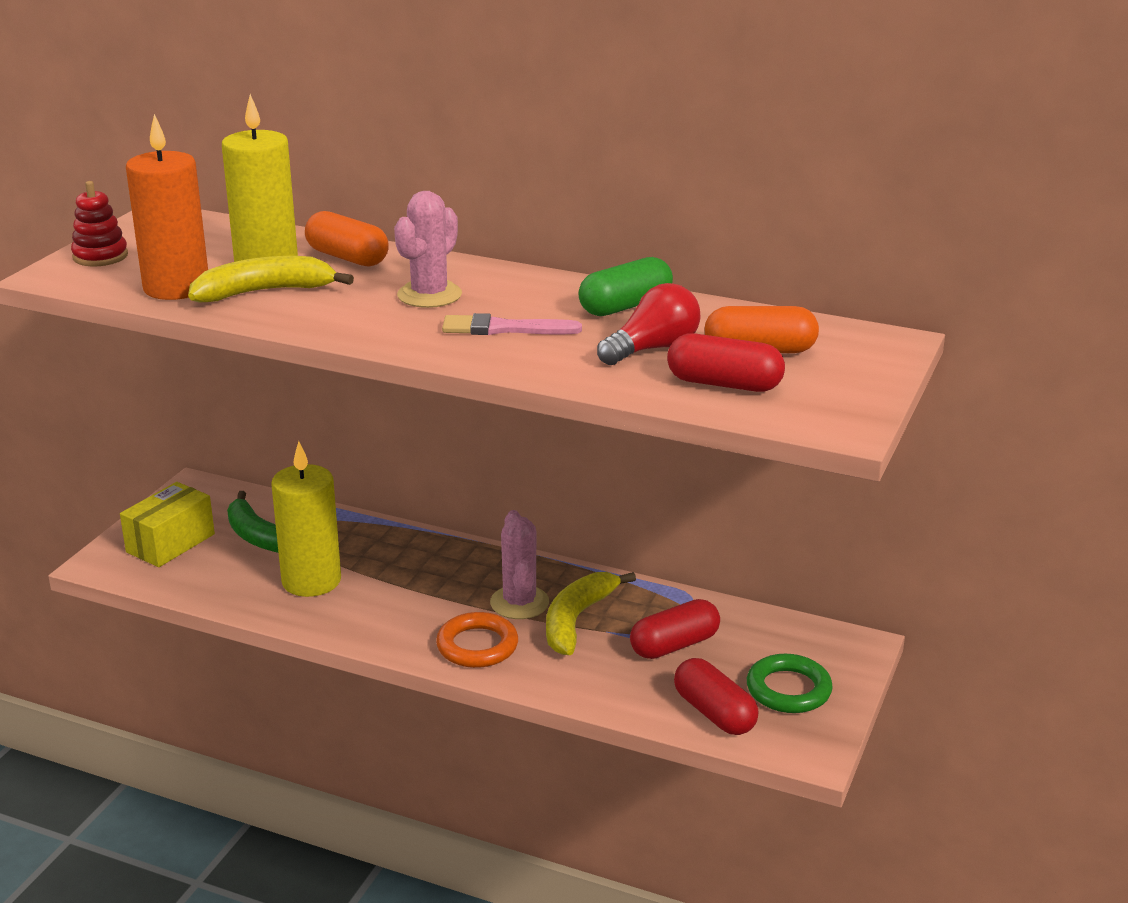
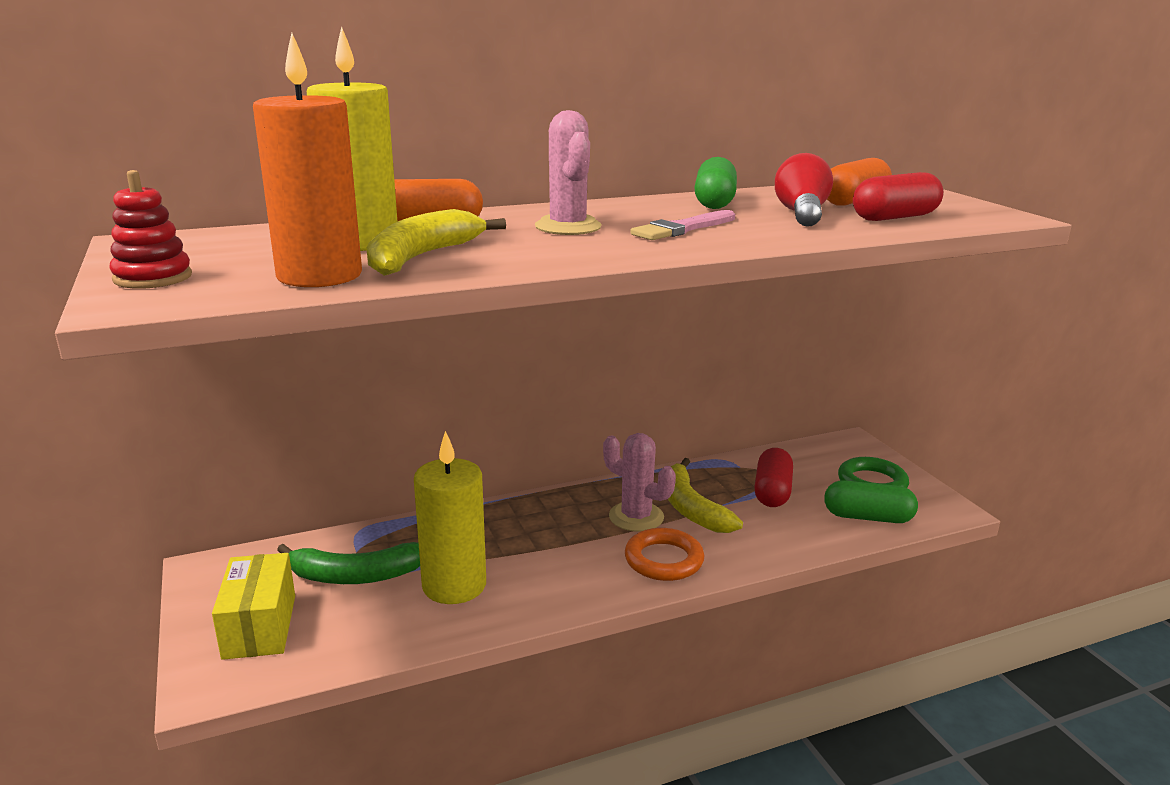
camera: 45 degrees left, 5 degrees down
(714, 713) = (867, 517): red capsule -> green capsule

